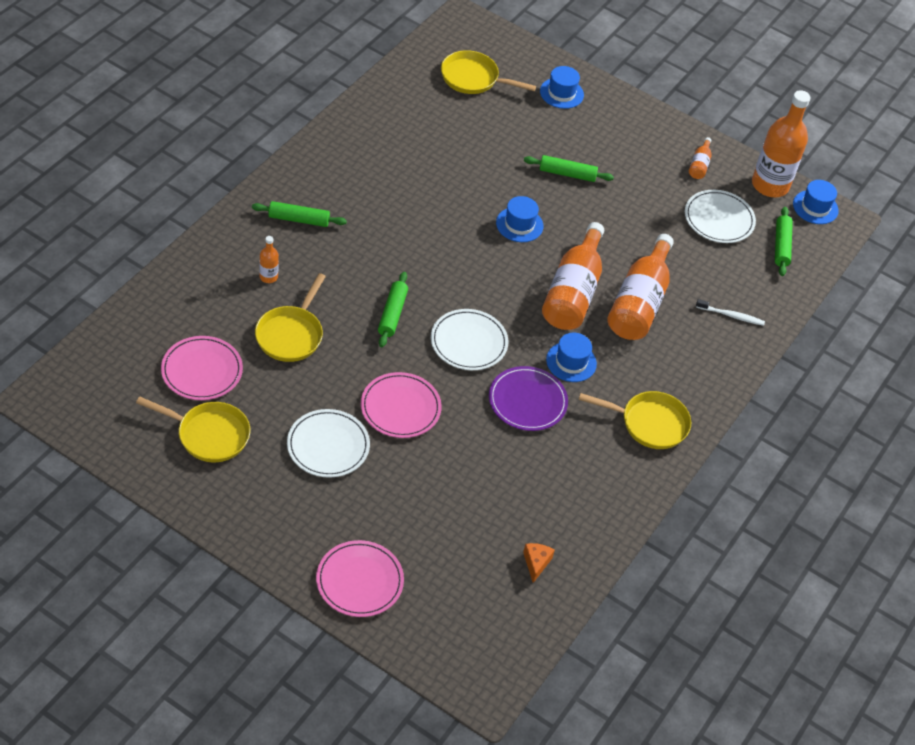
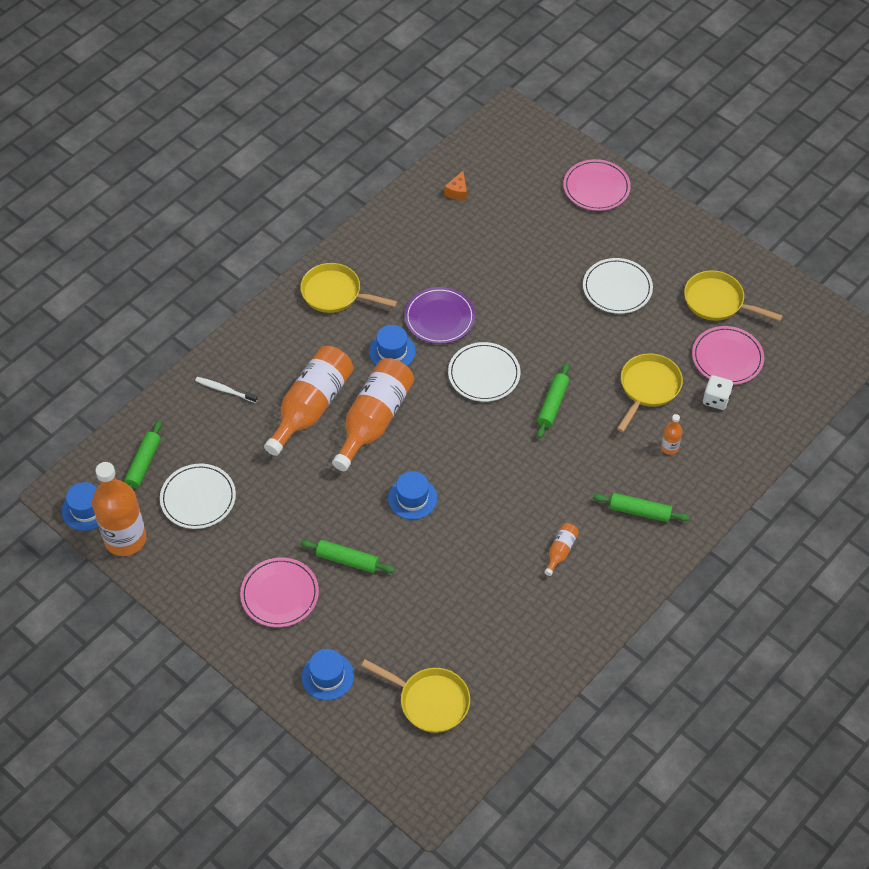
camera: 165 degrees left, 5 degrees up
(217, 325) = (716, 399): none -> white dice
(400, 407) = (553, 317): pink plate -> pink plate (279, 594)
(699, 165) = (195, 568): orange bottle -> orange bottle (560, 551)

